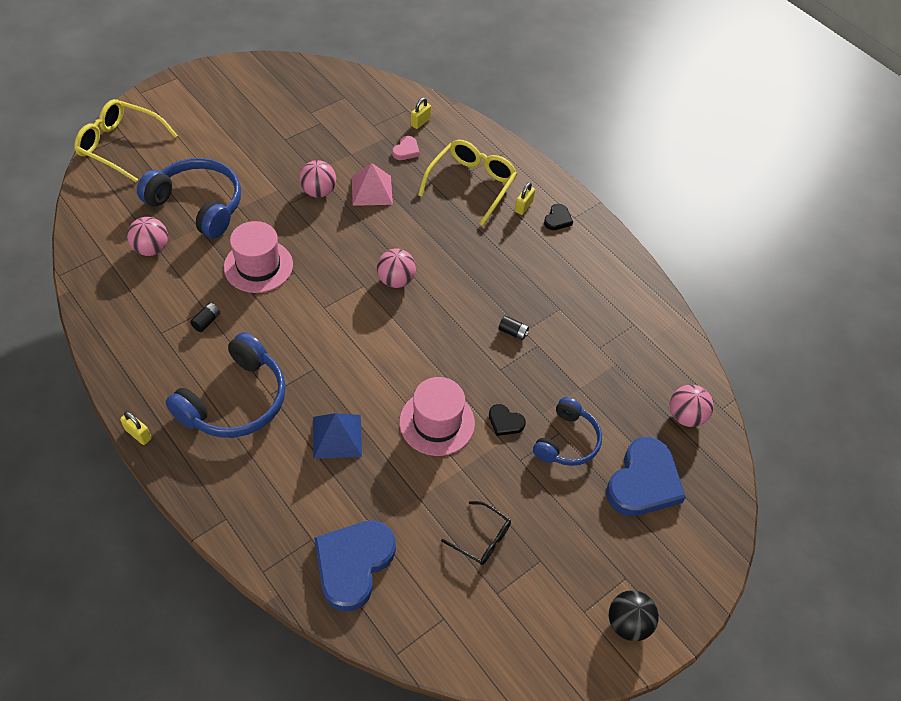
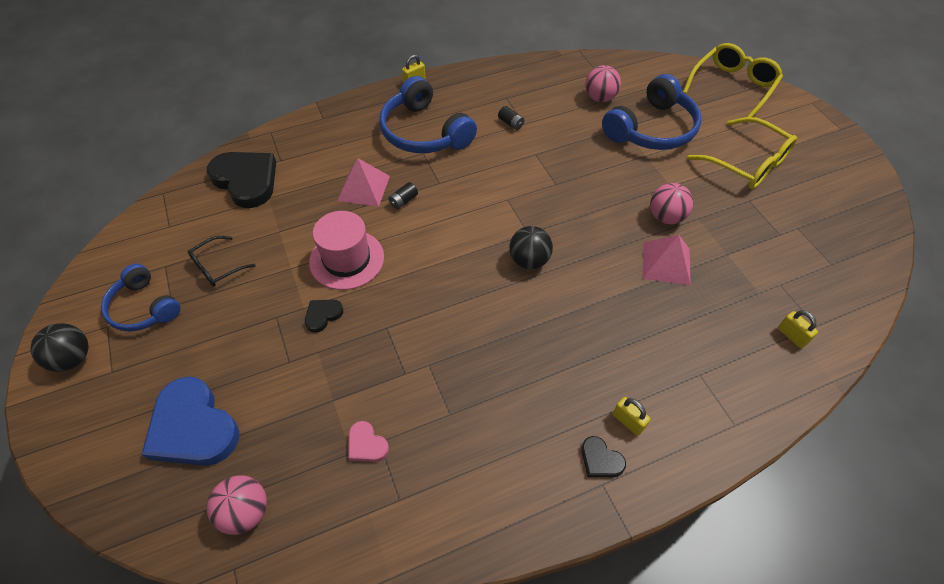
camera: 110 degrees right, 0 degrees up
(258, 266) = (568, 161): pink hat -> none
(337, 436) = (363, 188): blue pyramid -> pink pyramid
(353, 564) = (246, 180): blue heart -> black heart
(396, 280) = (529, 260): pink ball -> black ball
(406, 150) = (736, 309): pink heart -> pink heart (366, 444)
(471, 184) = (673, 368): yellow glasses -> yellow glasses (747, 163)
(513, 332) = (430, 353): black battery -> black battery (403, 201)
(567, 441) = (275, 366): blue headphones -> blue headphones (143, 308)

